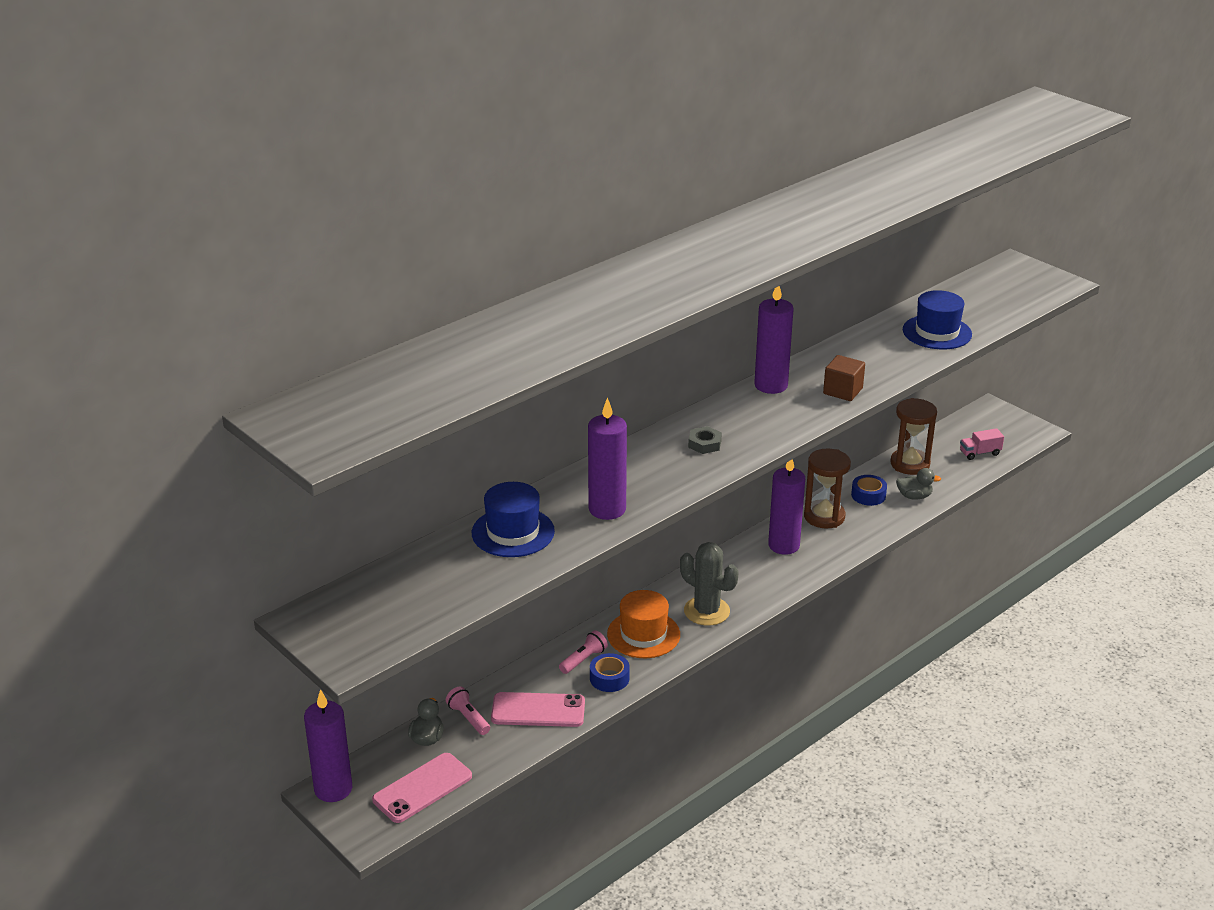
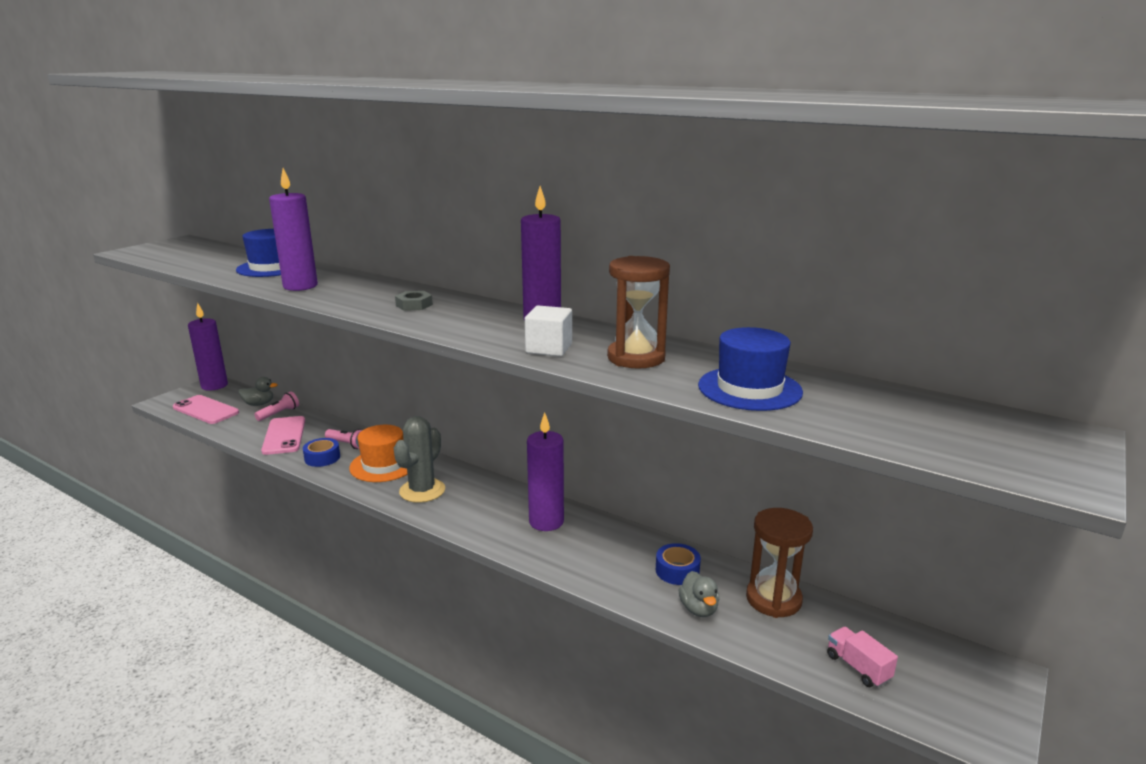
camera: 75 degrees right, 10 degrees down
(824, 517) = (614, 542): brown hourglass -> brown hourglass (636, 358)
(842, 391) = (549, 348): brown cube -> white cube

